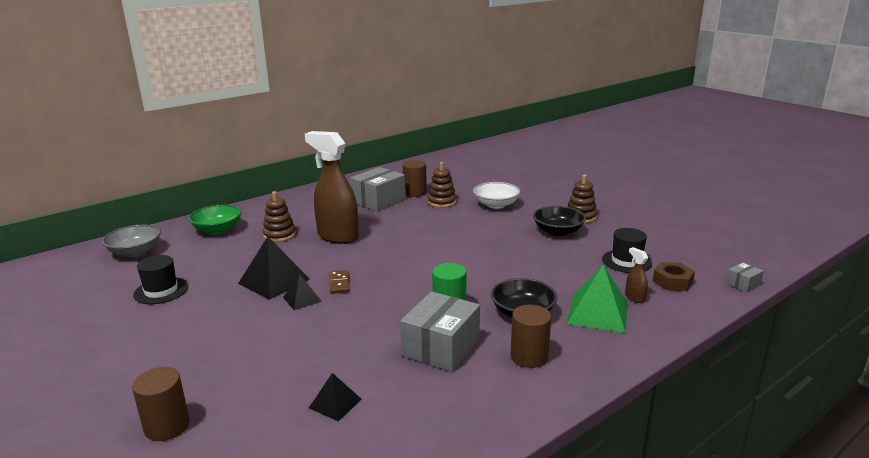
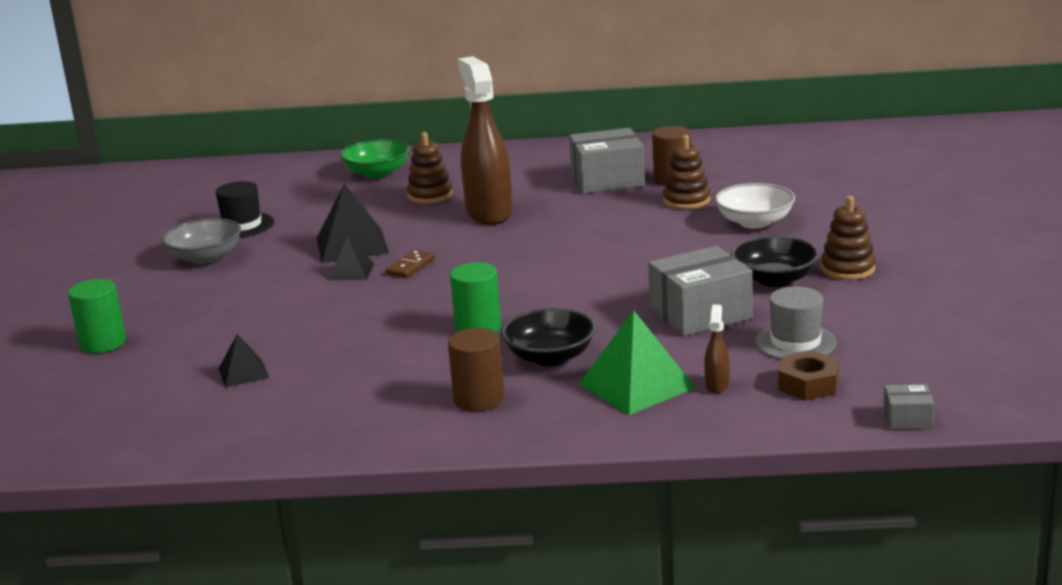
camera: 40 degrees right, 0 degrees up
(135, 252) = (270, 178): grey bowl -> grey bowl (205, 257)
(167, 426) = (103, 343): brown cylinder -> green cylinder
(441, 347) = (408, 360): grey box -> grey box (700, 314)
(626, 261) = (795, 342): black hat -> grey hat

